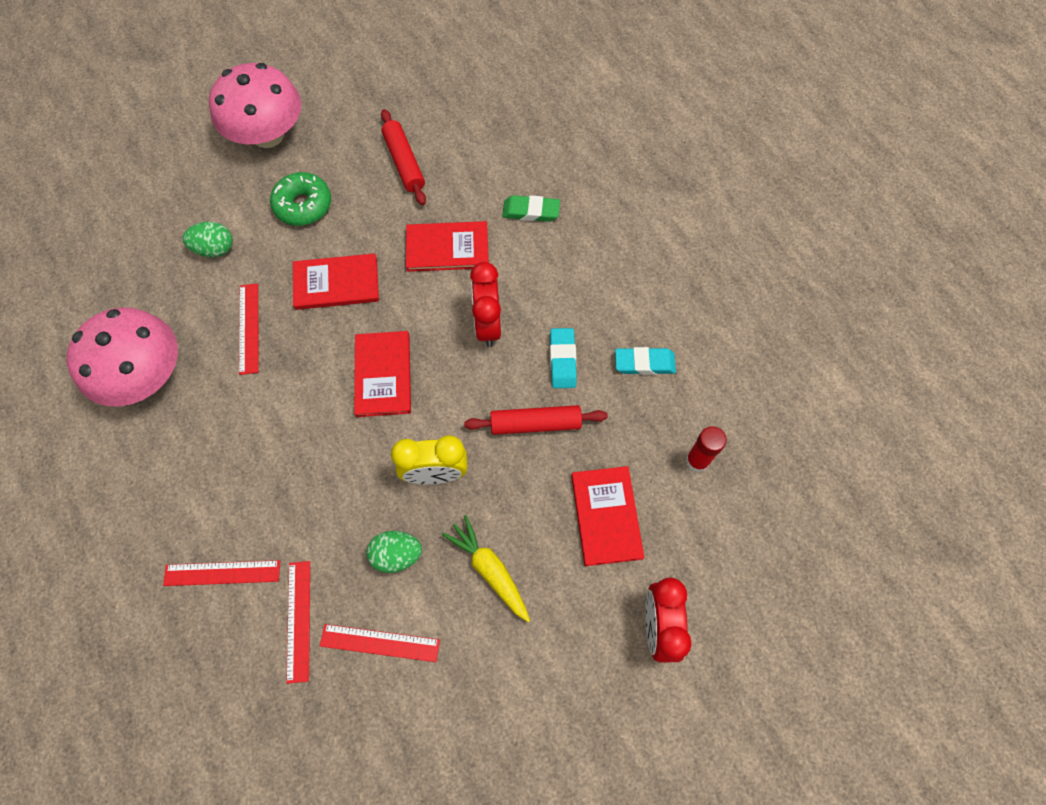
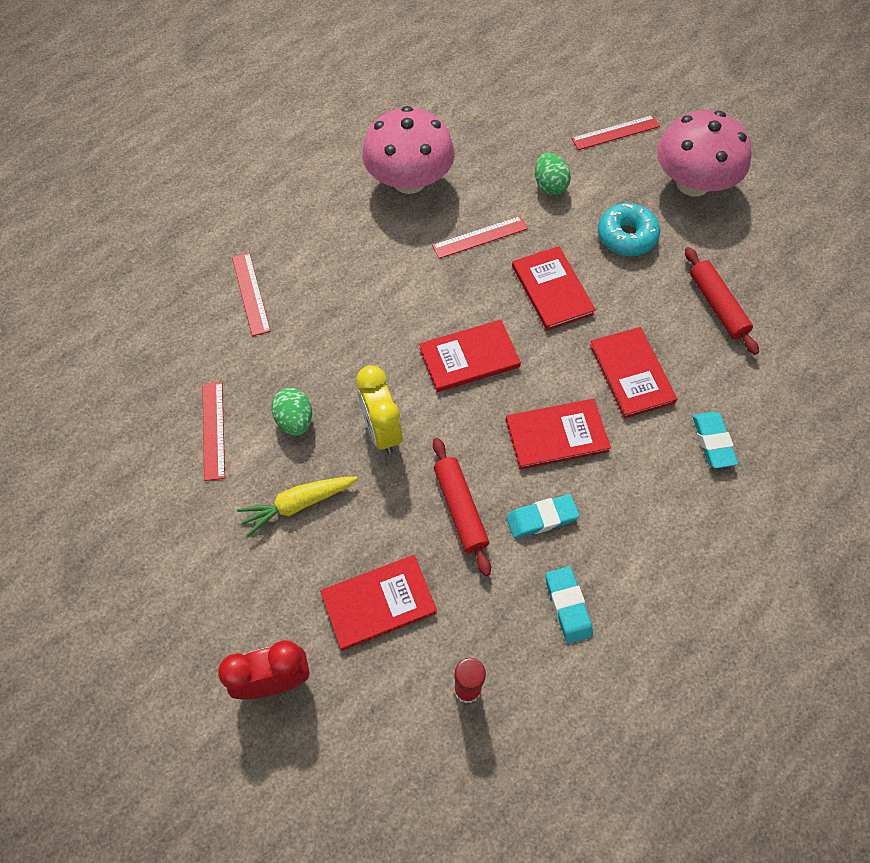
camera: 75 degrees right, 5 degrees down
(298, 620) = (221, 361): red ruler -> red ruler (615, 132)
(303, 205) = (626, 236): green donut -> turquoise donut
(404, 162) = (717, 306): red rolling pin -> red rolling pin turned 75 degrees counterclockwise
(488, 325) = (556, 435): red clock -> red book
(490, 570) = (298, 504): yellow carrot -> yellow carrot turned 150 degrees counterclockwise
(531, 211) = (713, 442): green eraser -> turquoise eraser

